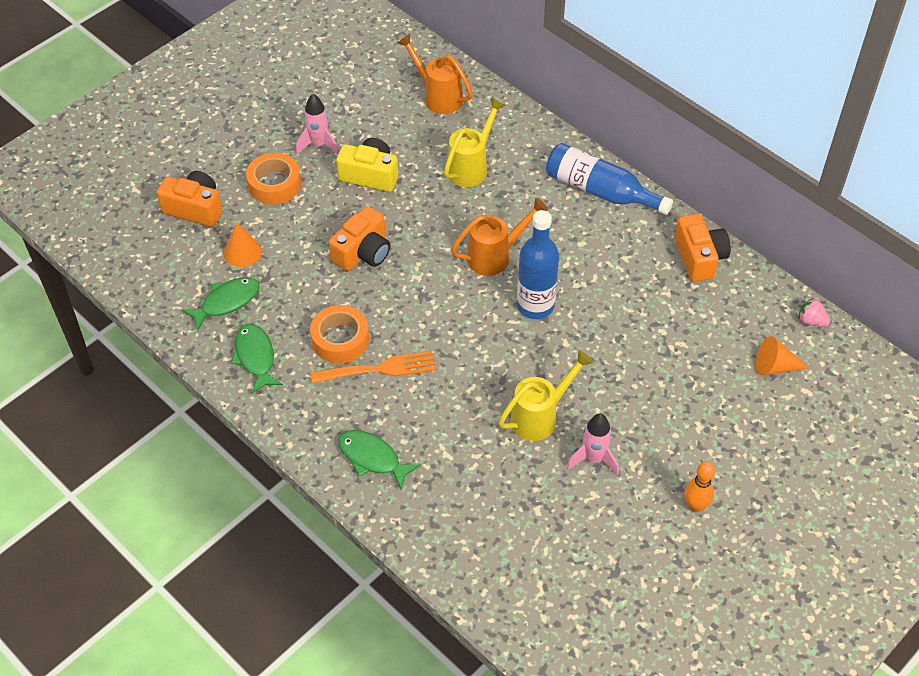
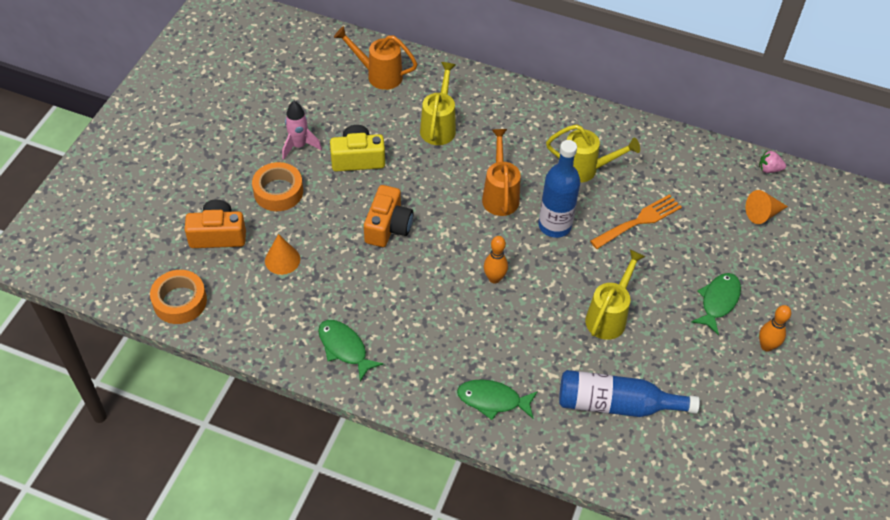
camera: 25 degrees left, 0 degrees up
(226, 302) = (292, 308): green fish -> green fish (718, 301)
(340, 339) = (409, 308): orange tape -> orange tape (180, 301)
(379, 369) = (457, 322): orange fork -> orange fork (639, 221)
(442, 338) = (494, 278): none -> orange bowling pin
(495, 256) = (500, 195): orange watering can -> orange watering can turned 45 degrees counterclockwise
(593, 459) = (669, 336): pink rocket -> none
(600, 191) = (554, 115): blue bottle -> blue bottle (616, 404)
(602, 258) = (585, 169): none -> yellow watering can
(699, 257) = (659, 145): orange camera -> none

